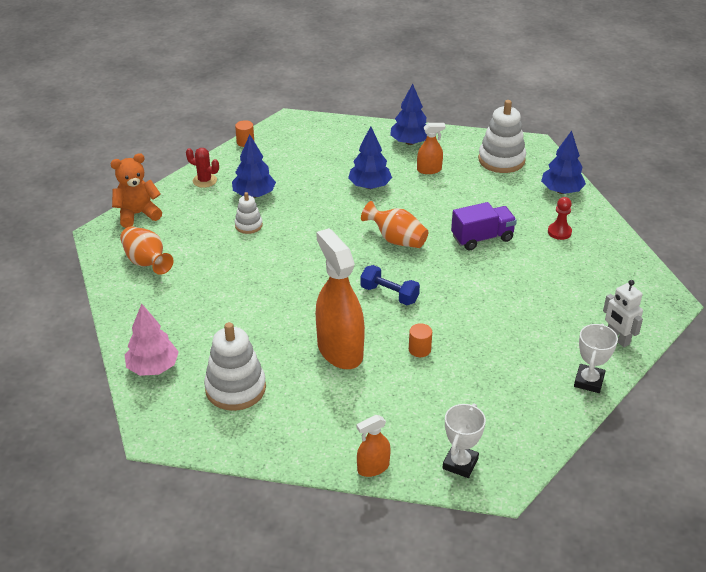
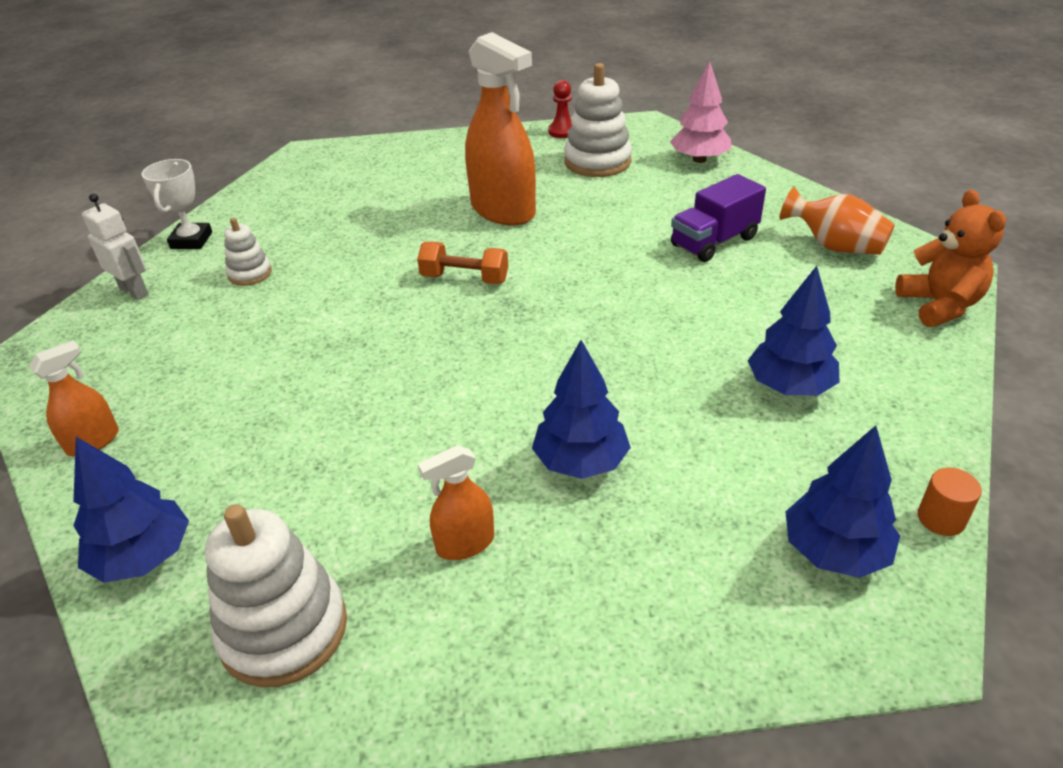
camera: 165 degrees right, 0 degrees up
(137, 214) = (939, 305): orange teddy bear -> orange teddy bear turned 60 degrees counterclockwise
(204, 180) = (910, 393): red cactus -> none
(248, 225) = (745, 328): white stacking toy -> white stacking toy (250, 273)
(373, 467) = (428, 141): orange spray bottle -> orange spray bottle (93, 442)
(389, 294) = (464, 278): blue dumbbell -> orange dumbbell
(396, 240) = (482, 359): orange vase -> none
(410, 142) = (542, 634): blue tree -> blue tree (834, 551)
(419, 349) = (405, 229): orange cylinder -> none
(460, 463) = (344, 157): white trophy -> none
(482, 238) = (329, 397): purple truck -> purple truck (714, 242)
(559, 232) = (176, 443): red pawn -> red pawn (562, 131)

